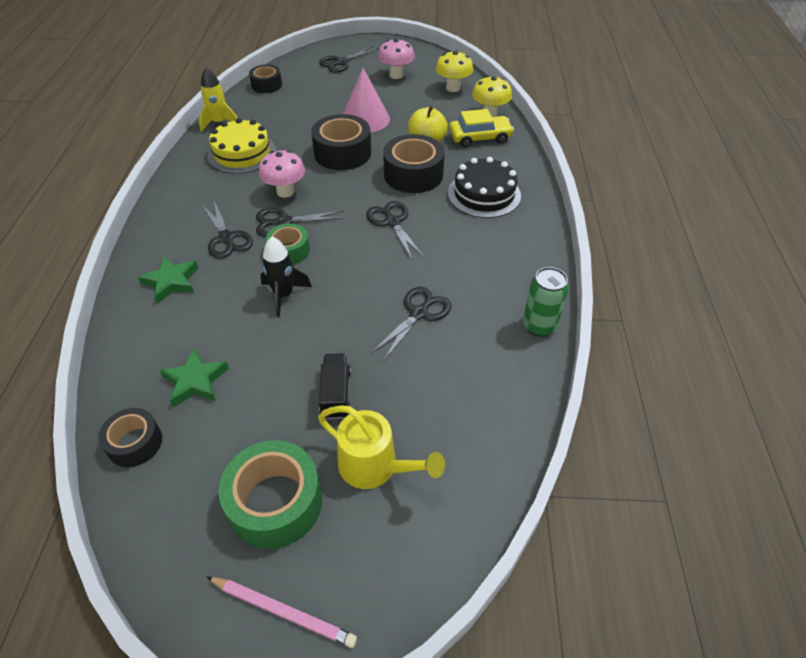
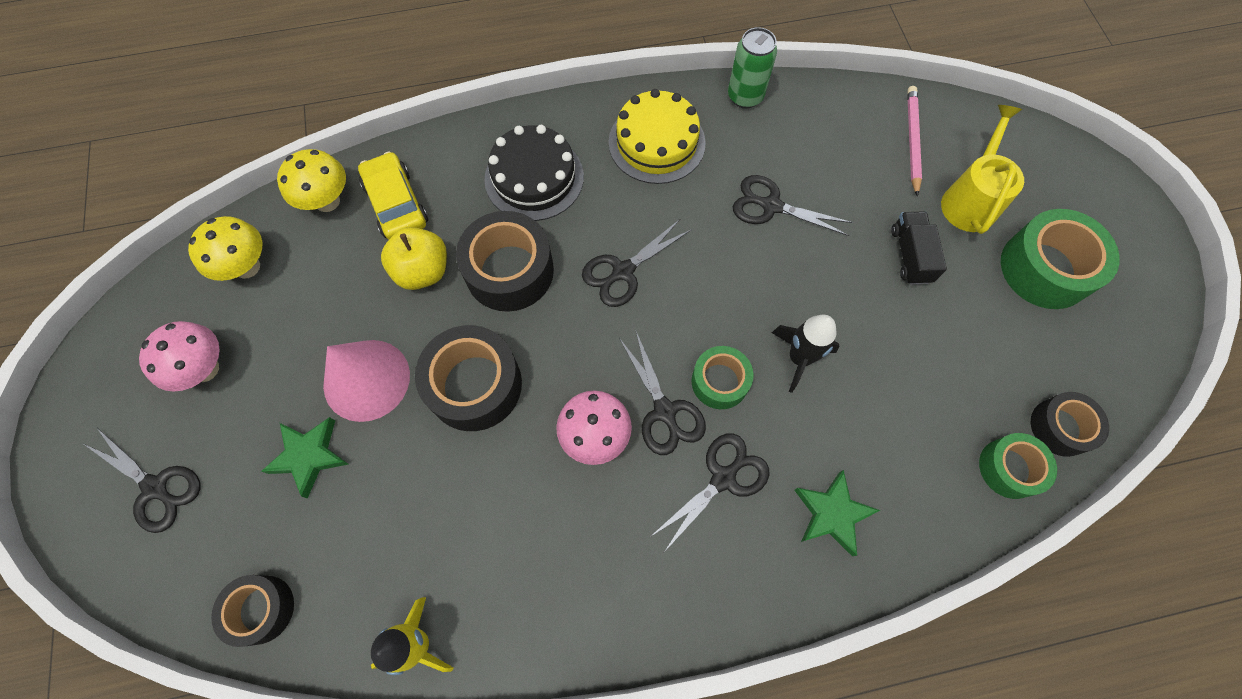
camera: 105 degrees left, 20 degrees up
(130, 392) = (1009, 468): none -> green tape
(195, 381) = (961, 403): green star -> green star (309, 456)
(242, 153) = (508, 552): yellow cake -> yellow cake (656, 142)
(283, 612) = (1123, 230): pink pencil -> pink pencil (912, 141)
(336, 394) = (910, 255): black truck -> black truck turned 105 degrees clockwise

